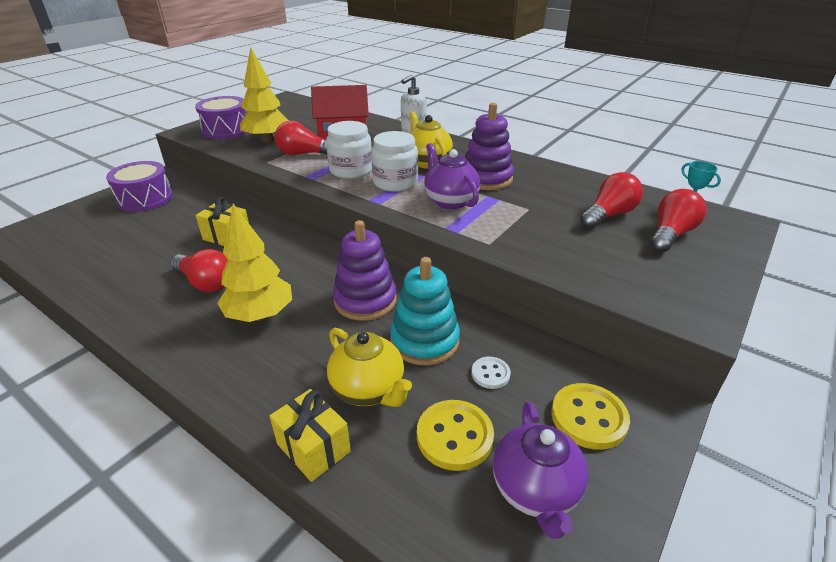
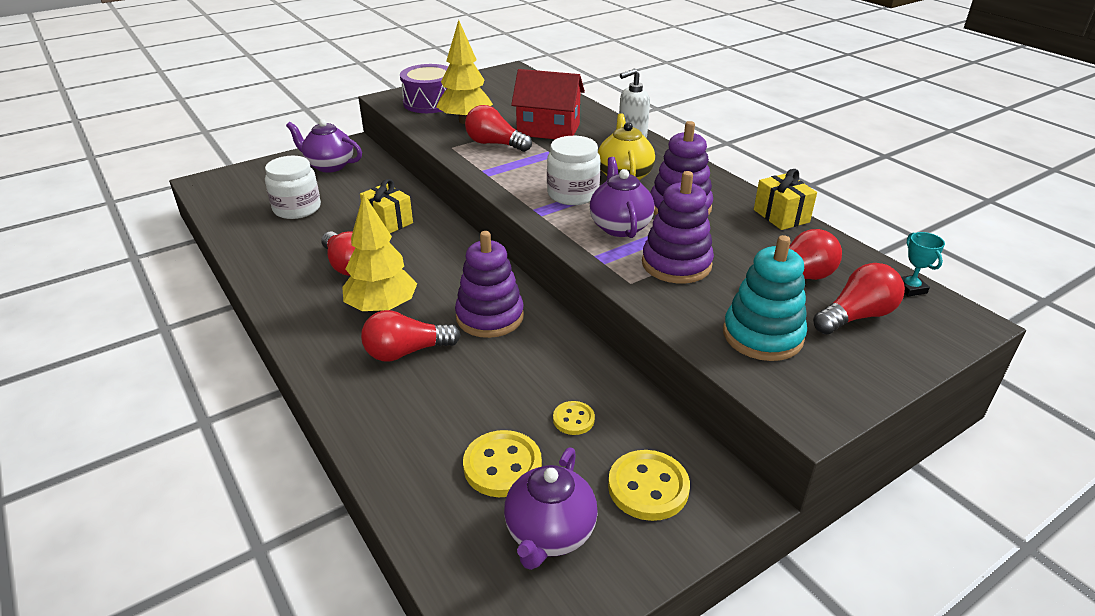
camera: 20 degrees right, 0 degrees up
(145, 199) = (329, 166): purple drum -> purple teapot
(304, 350) = (406, 352): none -> red light bulb
(313, 448) = (371, 439): yellow gift -> yellow gift (781, 216)
(351, 170) = (533, 171): white jar -> white jar (297, 208)
(369, 390) = (446, 403): yellow teapot -> none
(424, 341) = (526, 371): turquoise stacking toy -> turquoise stacking toy (762, 336)
(490, 374) = (573, 419): white button -> yellow button
(514, 222) = (676, 264): none -> purple stacking toy

